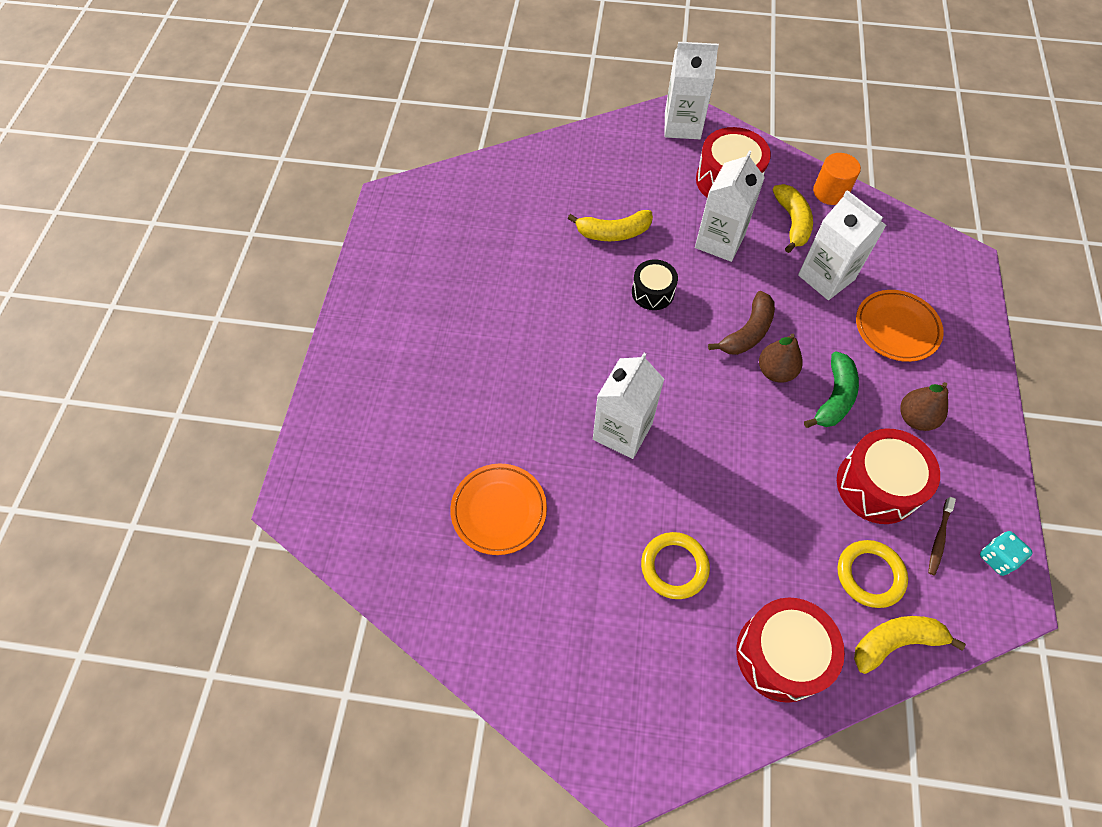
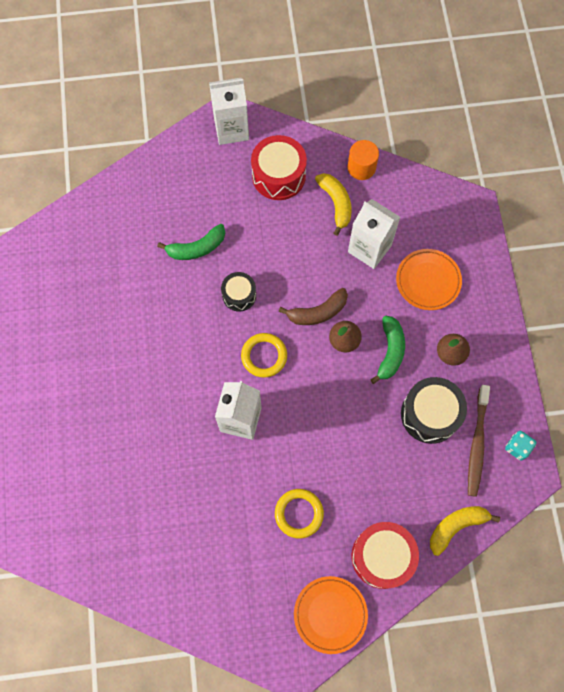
camera: 15 degrees left, 10 degrees up
(499, 510) = (165, 505): orange plate -> orange plate (330, 614)
(613, 232) = (197, 248): yellow banana -> green banana
(720, 241) = (282, 235): white carton -> none
(747, 332) = (318, 312): brown banana -> brown banana turned 45 degrees clockwise
(870, 575) = (433, 483): yellow ring -> yellow ring (264, 356)
(877, 485) = (430, 414): red drum -> black drum
(939, 538) = (477, 443): brown toothbrush -> brown toothbrush, size x1.84

